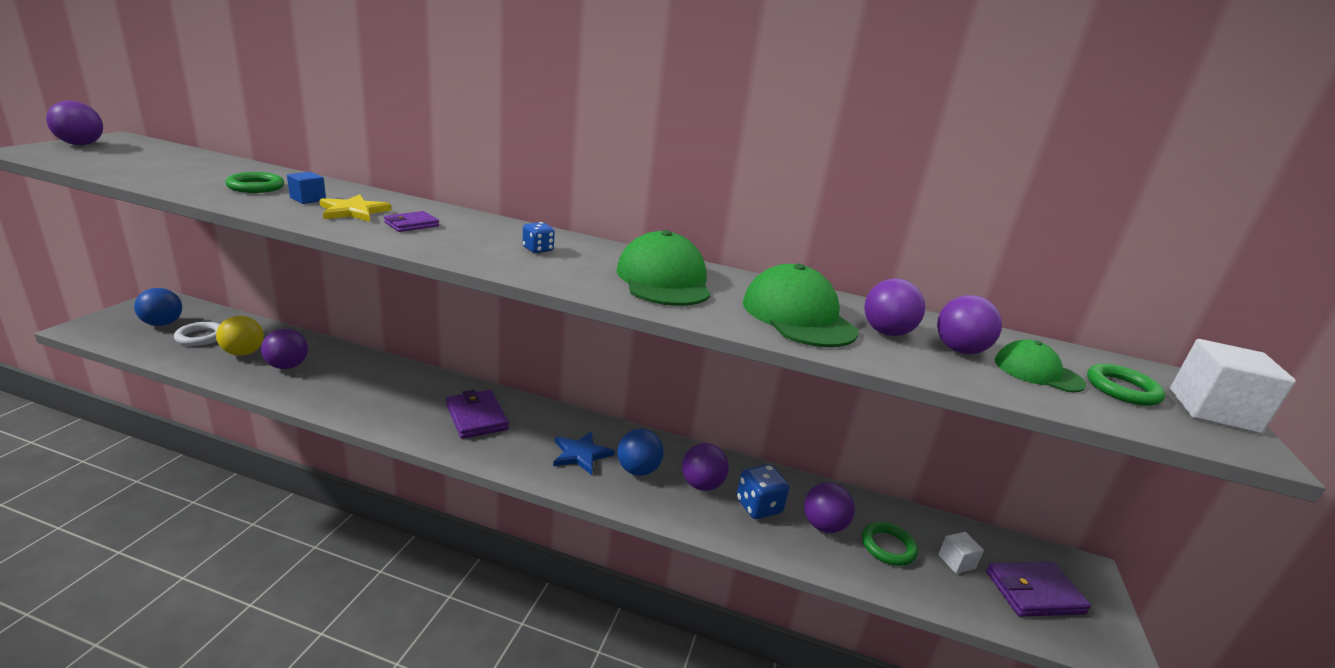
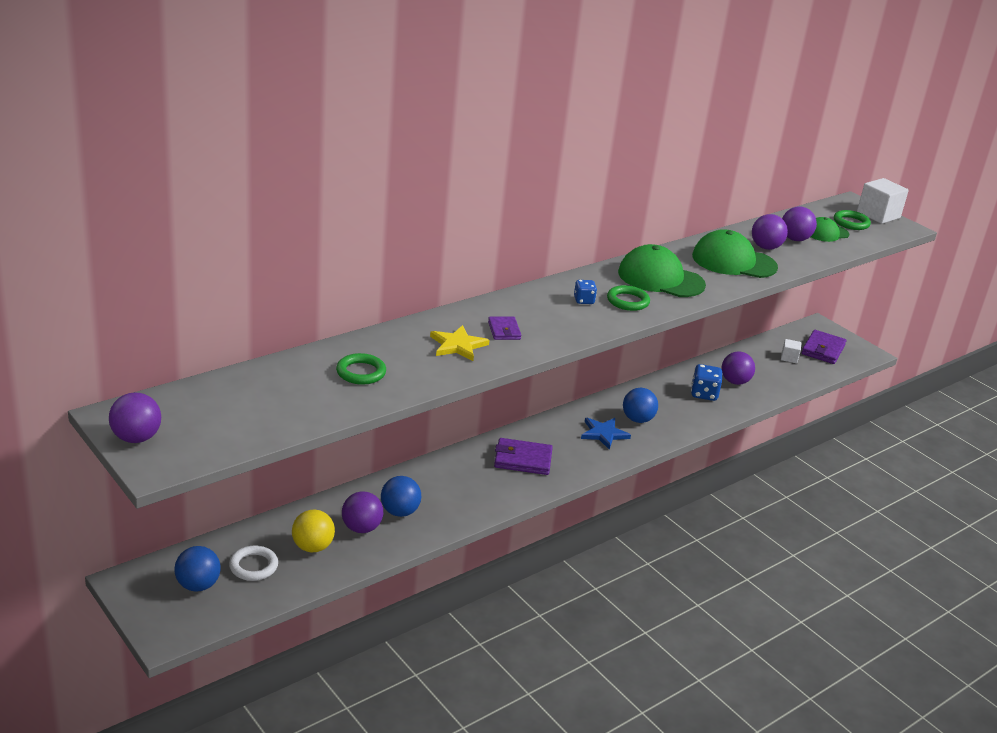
camera: 55 degrees left, 5 degrees up
(308, 199) = (413, 357): blue cube -> none
(327, 377) = (399, 512): none -> blue ball
(701, 485) = (669, 403): purple ball -> none
(888, 547) = (765, 371): green ring -> green ring (628, 301)

